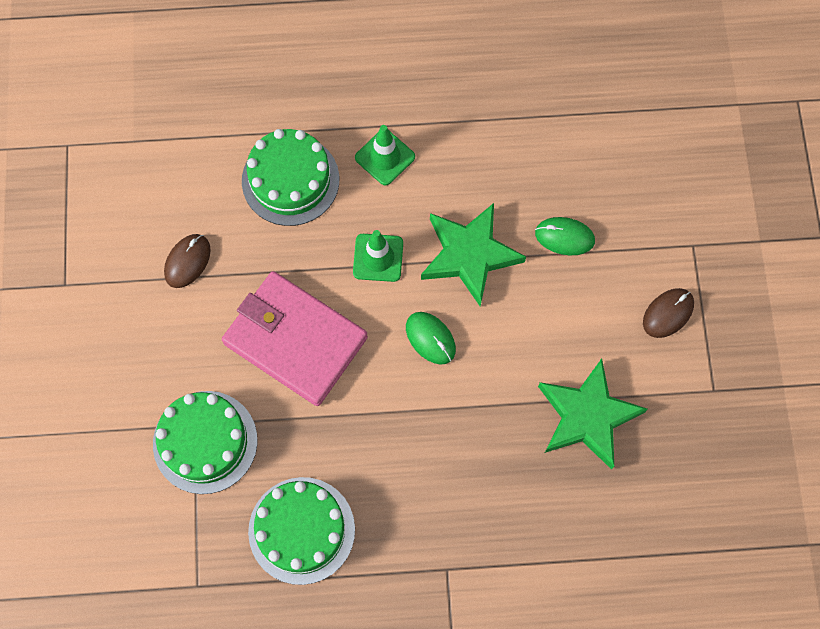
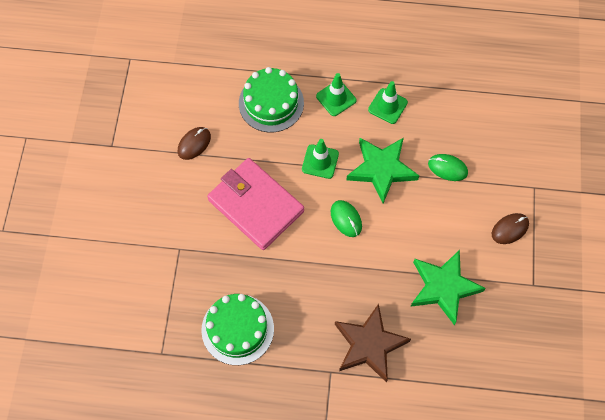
camera: 10 degrees right, 5 degrees down
(205, 442) = (184, 261): green cake -> none
(462, 157) = (387, 106): none -> green traffic cone
(495, 519) = (369, 345): none -> brown star

